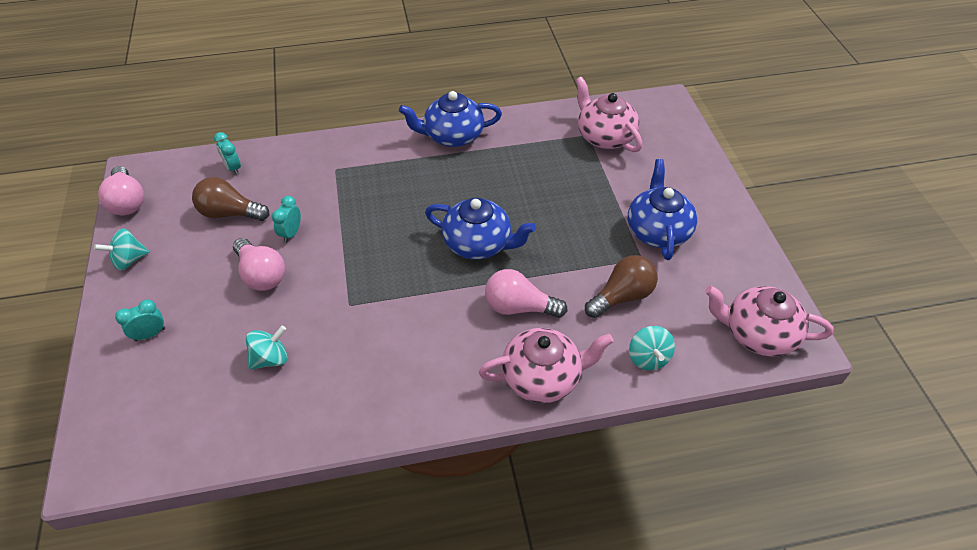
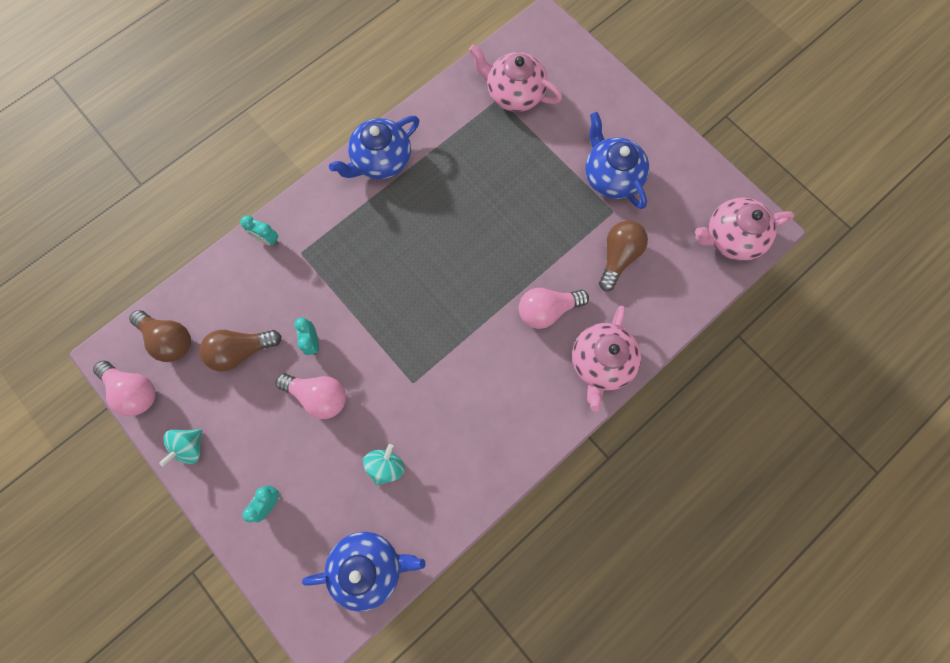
camera: 30 degrees left, 25 degrees up
(185, 180) = (169, 339): none -> brown light bulb
(233, 168) = (204, 301): turquoise clock -> turquoise clock (267, 239)
(478, 244) = (478, 266): blue teapot -> blue teapot (369, 566)
(543, 377) = (601, 362): pink teapot -> pink teapot turned 150 degrees clockwise
(648, 358) = (666, 303): turquoise spinning top -> none

